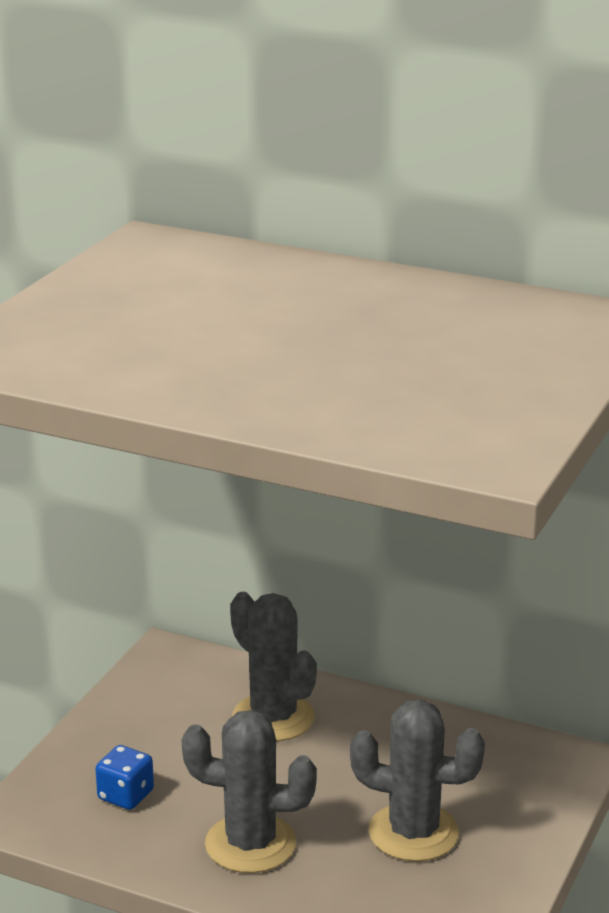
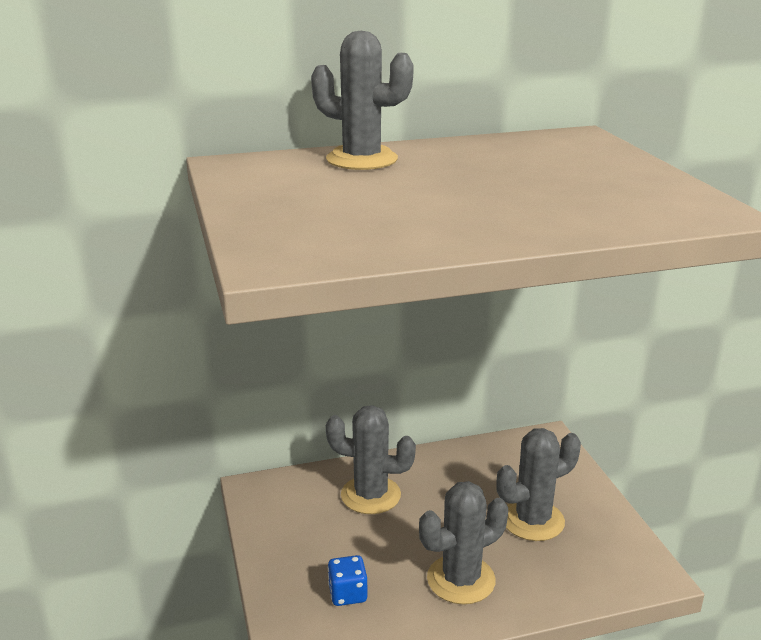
camera: 40 degrees left, 0 degrees up
(281, 273) = (362, 159): none -> grey cactus

